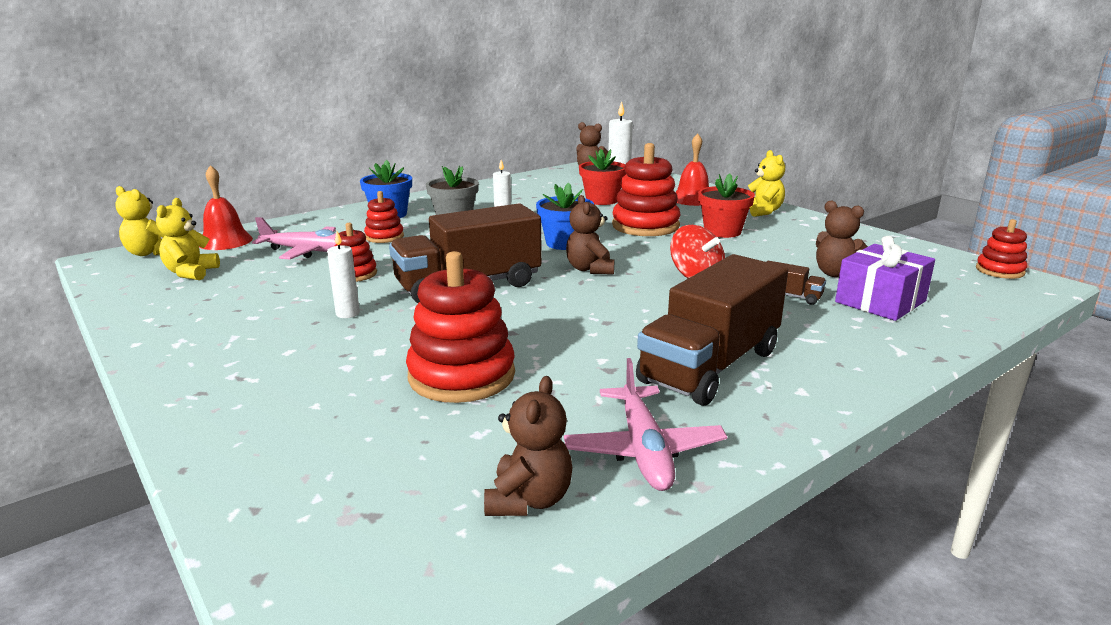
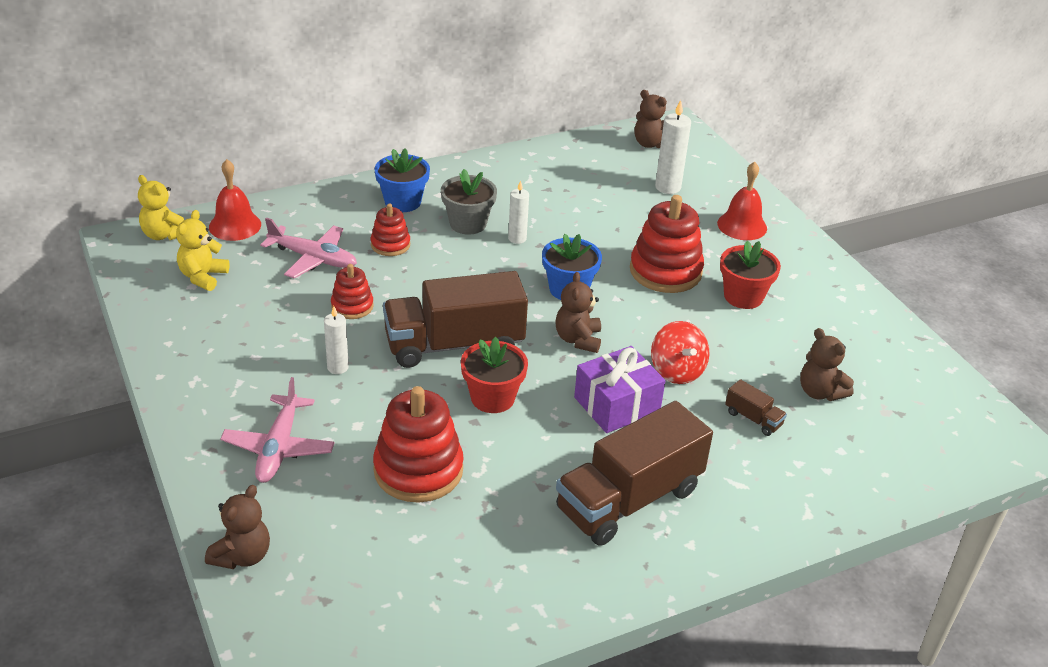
camera: 10 degrees right, 15 degrees up
(529, 500) = (434, 609): brown teddy bear -> brown teddy bear (242, 556)
(602, 200) = (639, 211): red flower pot -> red flower pot (492, 398)
(643, 449) = (534, 580): pink plane -> pink plane (279, 447)
(762, 211) = (808, 265): yellow teddy bear -> none
(880, 301) = (836, 443): purple gift -> purple gift (616, 404)
(999, 271) = (994, 419): red stacking toy -> none

